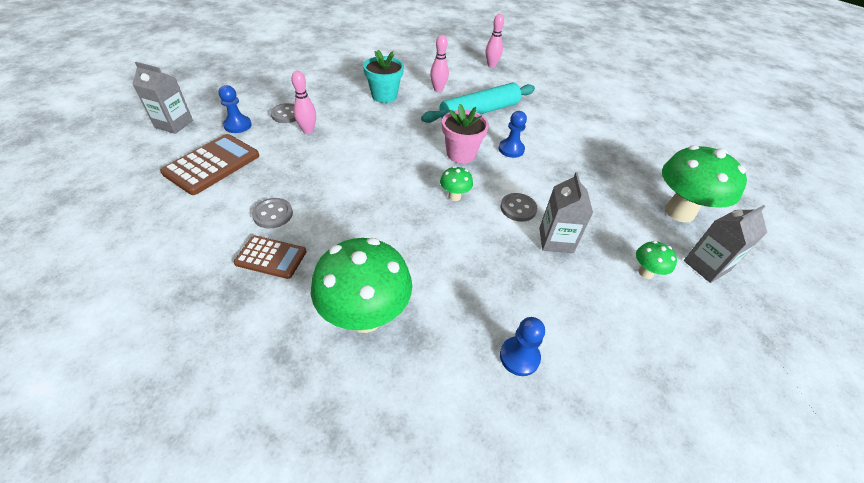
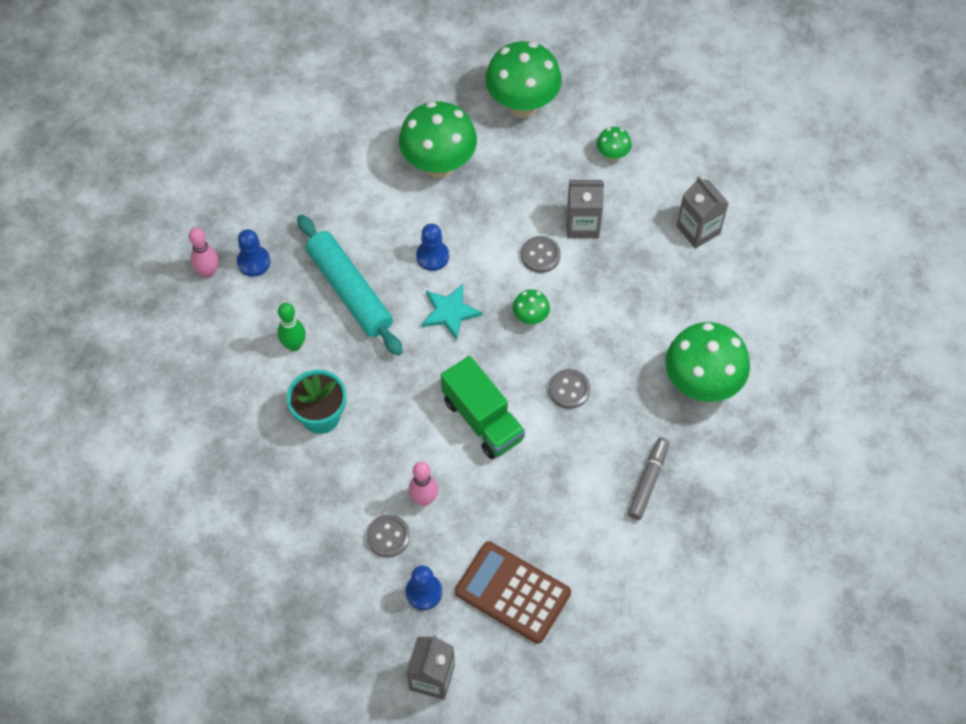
camera: 90 degrees left, 15 degrees up
(271, 257) = (648, 481): brown calculator -> grey marker
(273, 214) = (588, 497): grey button -> grey button (569, 389)
(364, 162) = (482, 419): none -> green truck
(438, 90) = (294, 345): pink bowling pin -> green bowling pin
(461, 154) = (450, 312): pink flower pot -> turquoise star
(519, 357) = (719, 266): blue pawn -> blue pawn (254, 262)
(597, 159) = (439, 165): none -> green mushroom
(706, 266) = (595, 103): grey carton -> grey carton (698, 230)

